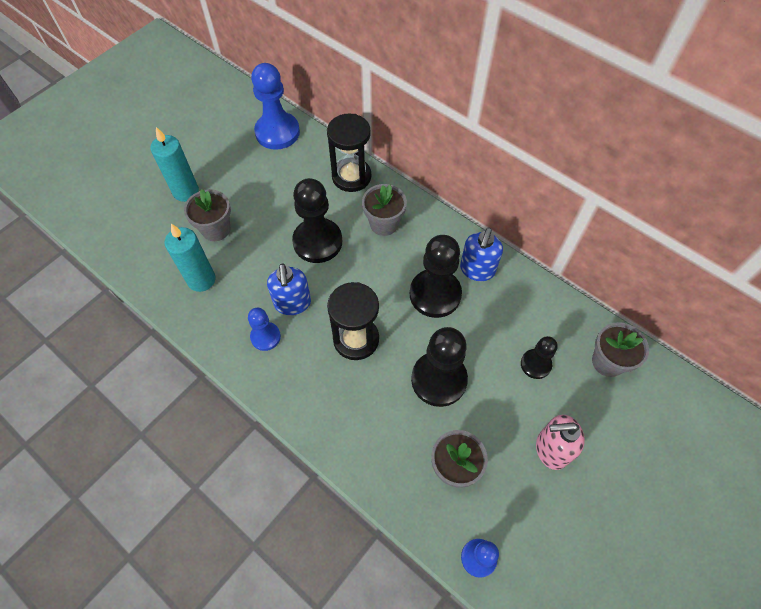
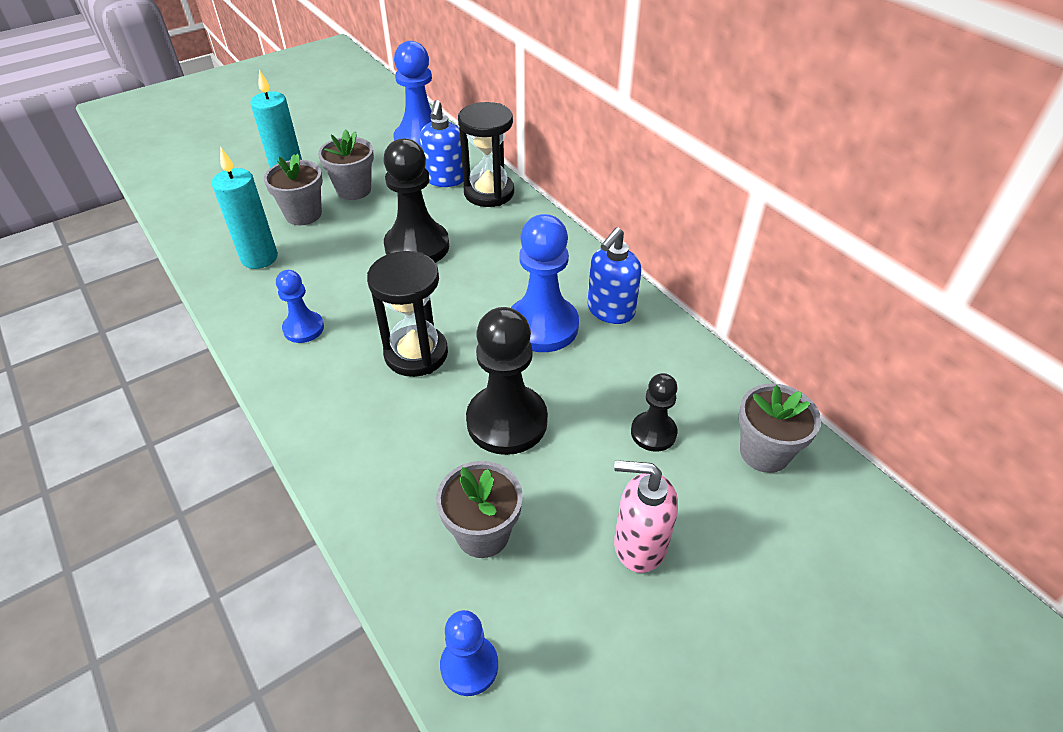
camera: 15 degrees right, 15 degrees down
(292, 303) = (355, 301): blue soap dispenser -> blue soap dispenser (445, 179)
(384, 224) = (508, 243): grey flower pot -> grey flower pot (354, 190)
(435, 294) = (542, 326): black pawn -> blue pawn

